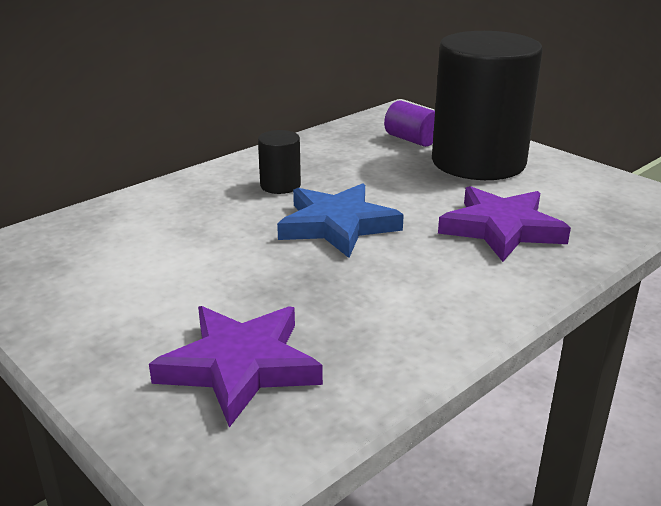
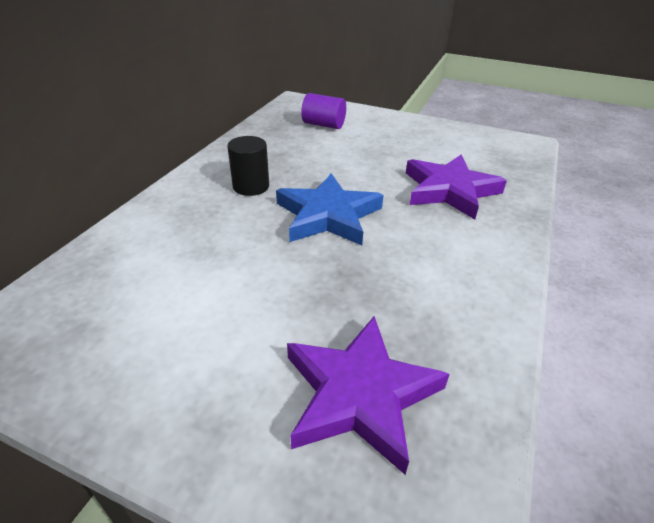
camera: 25 degrees left, 10 degrees up
(478, 162) = (386, 135): black cylinder -> none

